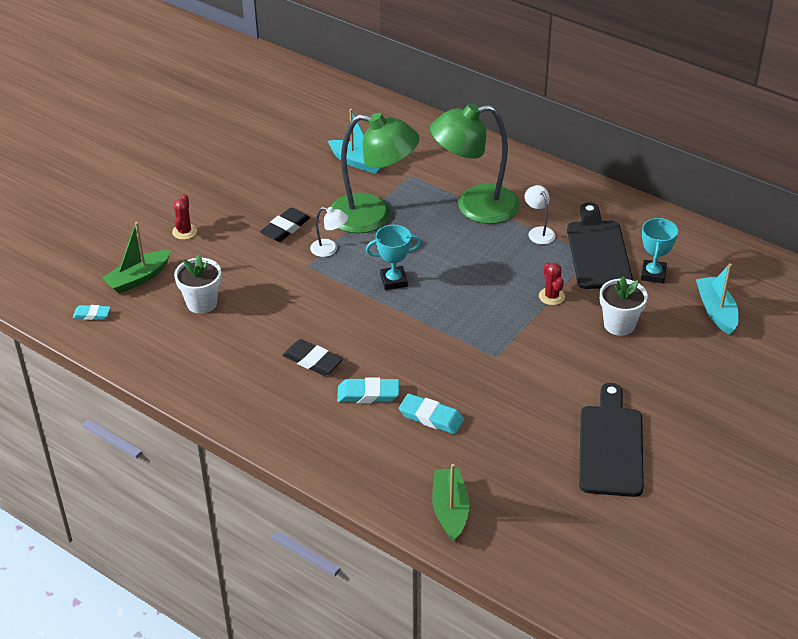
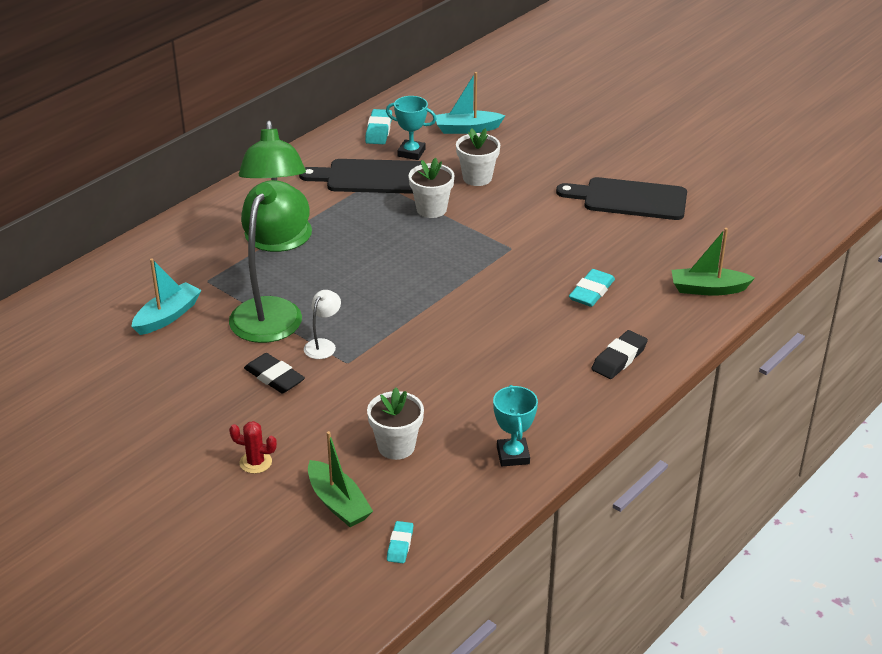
camera: 85 degrees left, 5 degrees down
(312, 361) = (505, 364): black eraser -> black eraser (619, 358)
(368, 394) = (557, 328): turquoise eraser -> turquoise eraser (379, 130)
(394, 281) = (387, 302): turquoise trophy -> turquoise trophy (513, 455)
(539, 232) = (332, 207): white lamp -> none
(551, 296) = (431, 209): red cactus -> white flower pot

